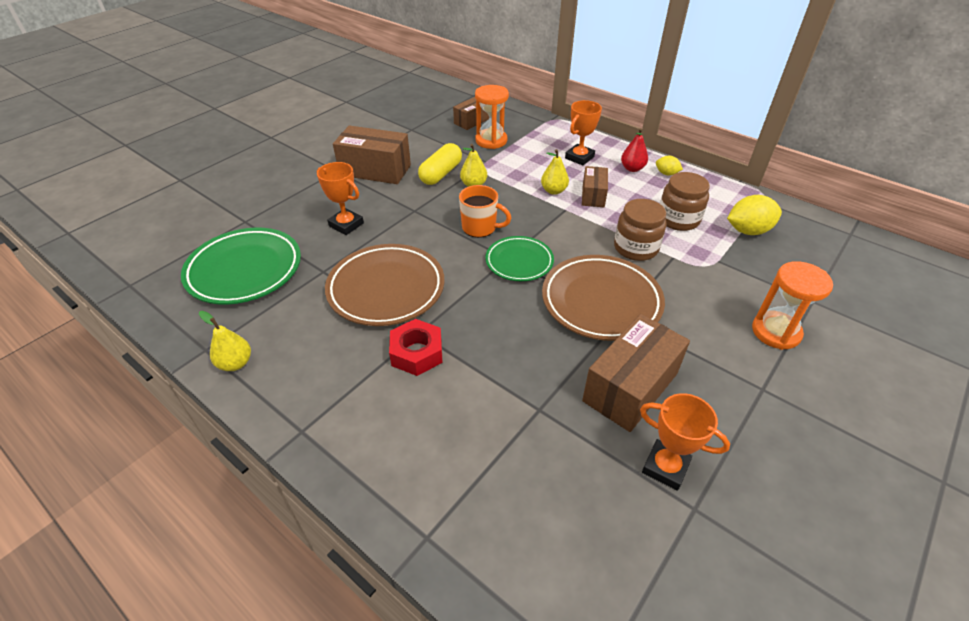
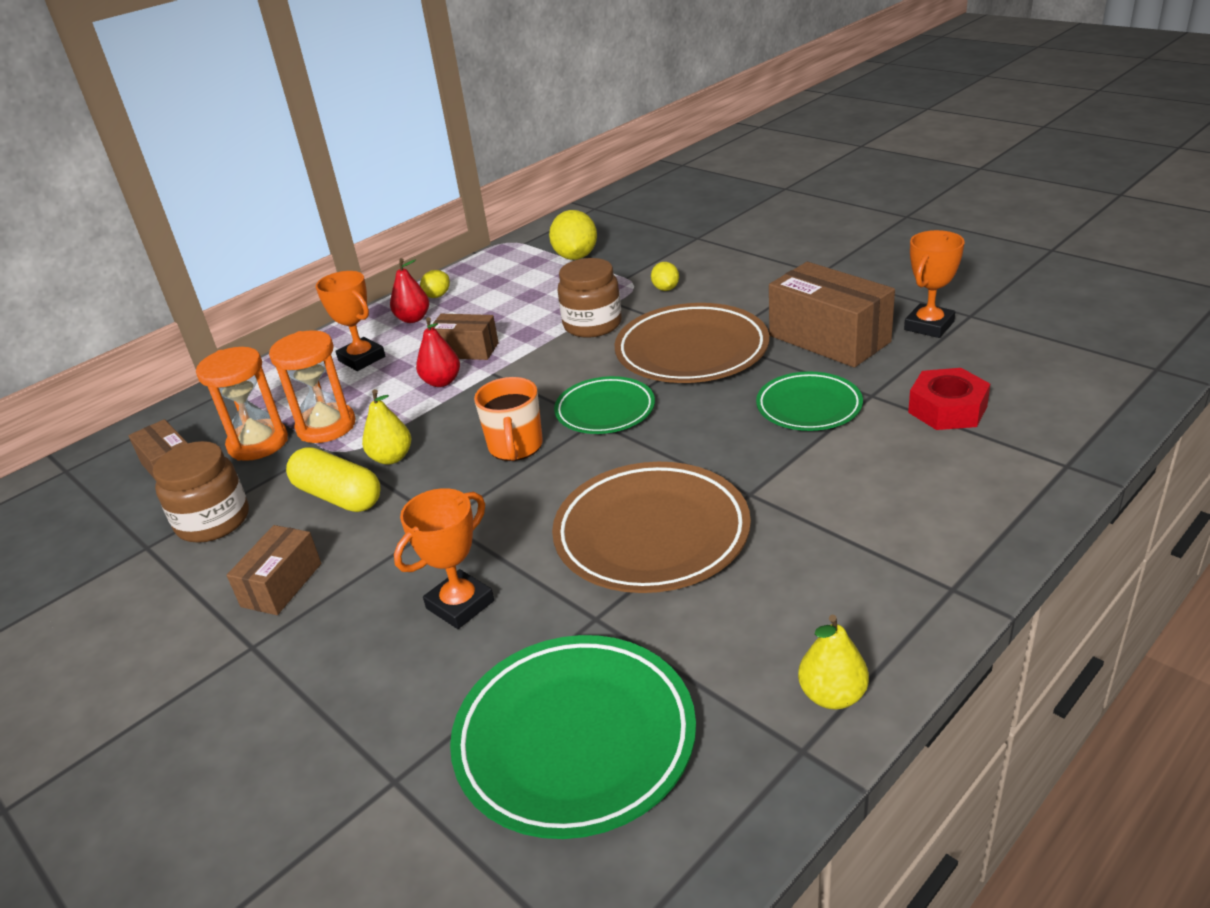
camera: 80 degrees left, 10 degrees down
(375, 170) = (282, 585): brown box -> brown box, size x0.58
(417, 353) = (790, 492): red nut -> red nut (947, 409)
(480, 228) = (515, 447): orange mug -> orange mug turned 150 degrees clockwise
(521, 368) = (809, 407): none -> green plate
(553, 191) = (442, 382): yellow pear -> red pear
(678, 219) = (541, 294): brown jar -> brown jar (213, 521)
(703, 284) = (665, 289): none -> yellow lemon
(776, 332) = (742, 259): orange hourglass -> orange hourglass (326, 426)

